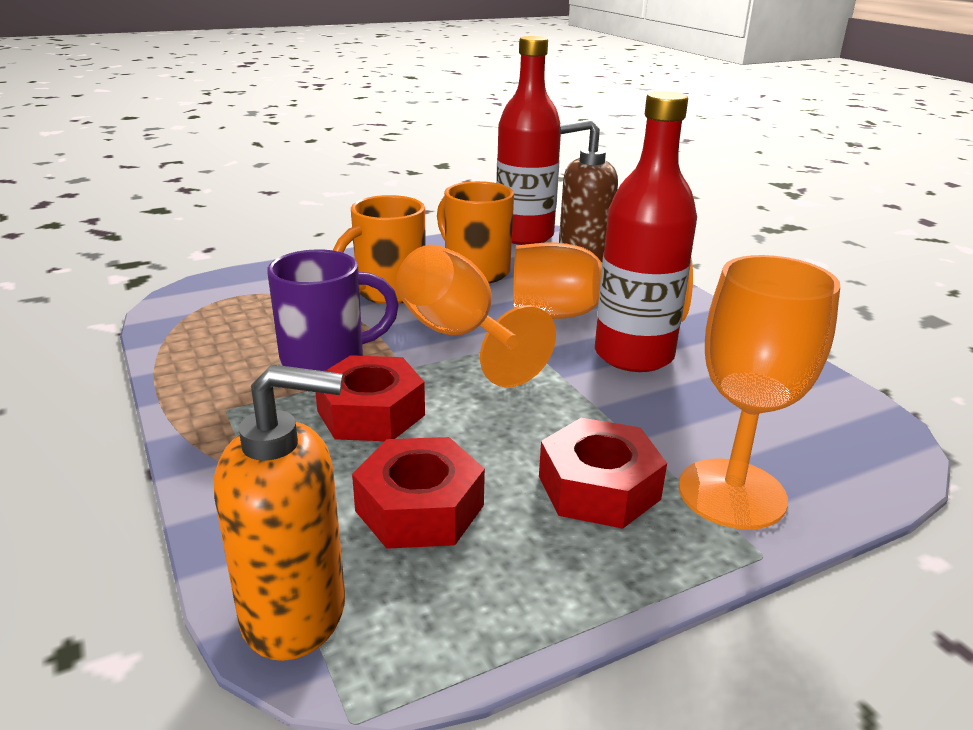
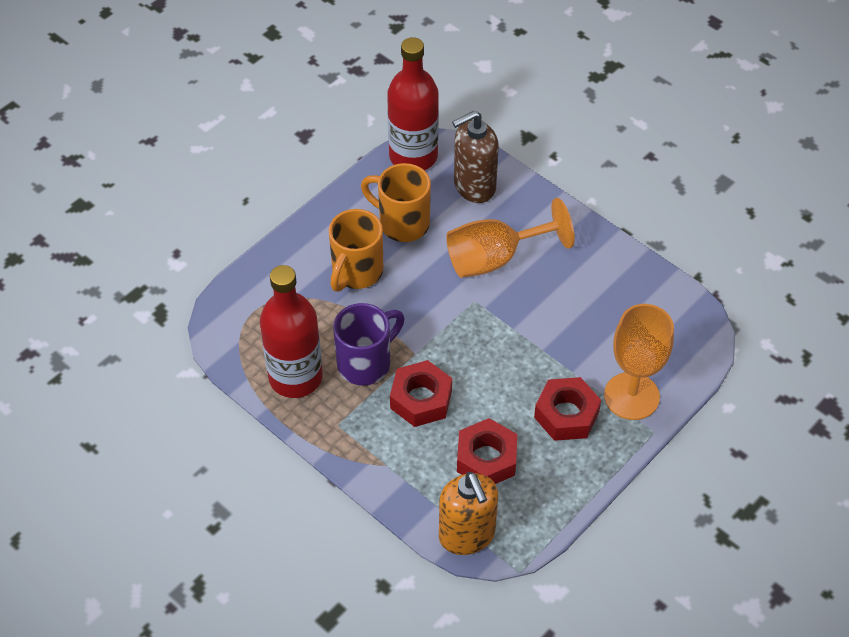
camera: 20 degrees left, 25 degrees up
(295, 613) = (467, 535): orange soap dispenser -> orange soap dispenser turned 90 degrees clockwise
(458, 336) = (431, 308): orange goblet -> none
(633, 355) = (547, 292): red bottle -> red bottle (295, 377)

